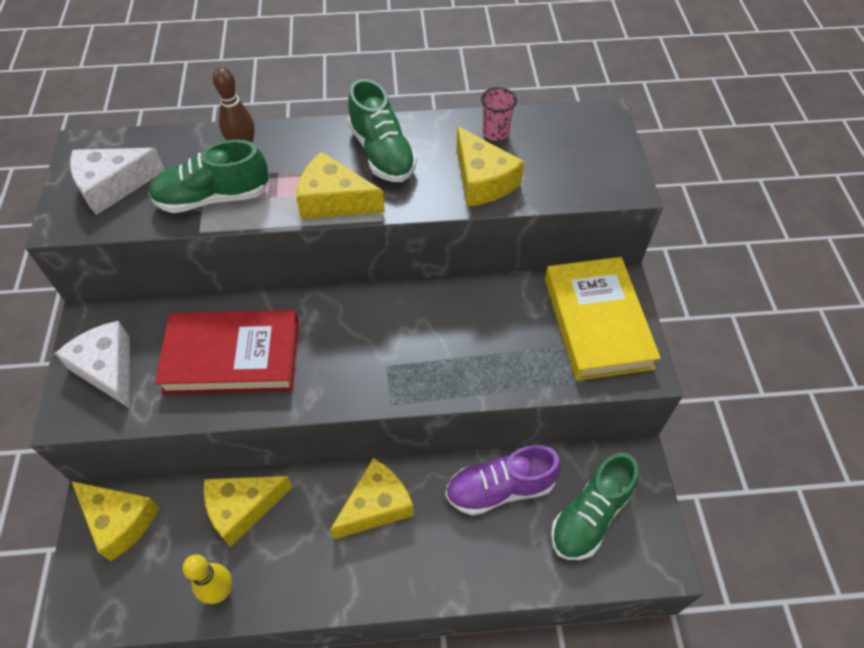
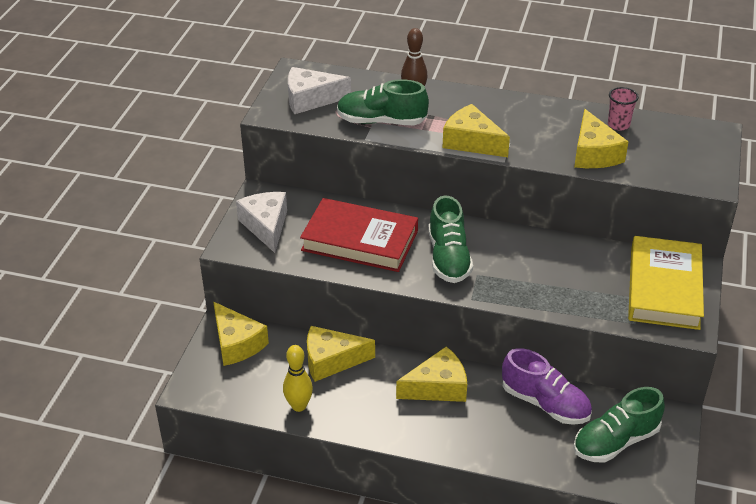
camera: 20 degrees right, 15 degrees down
(382, 153) = (520, 119): green shoe -> green shoe (448, 258)
(500, 489) = (545, 403): purple shoe -> purple shoe turned 150 degrees counterclockwise

